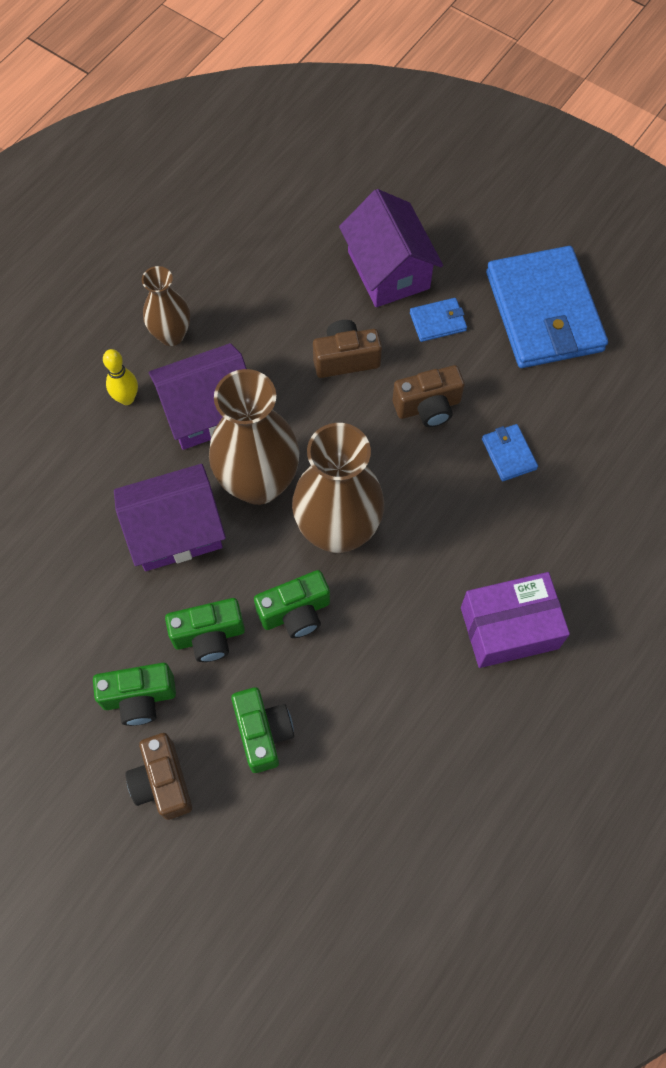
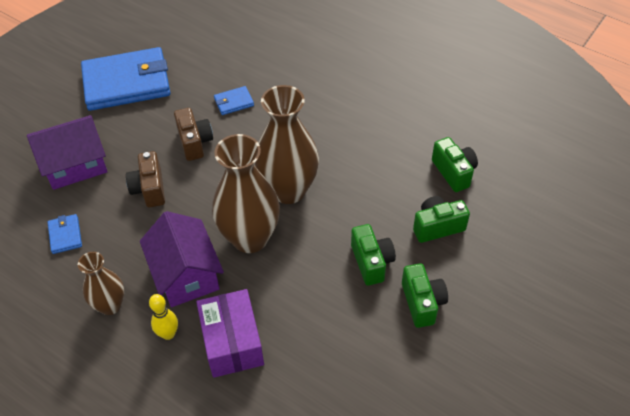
camera: 90 degrees left, 15 degrees down
(162, 782) = (480, 283): brown camera -> none
(175, 531) = (289, 289): purple house -> none
(295, 612) = (350, 212): green camera -> green camera (454, 172)
(438, 321) = (125, 137): blue wallet -> blue wallet (65, 235)
(509, 627) = (354, 104): purple box -> purple box (232, 342)

